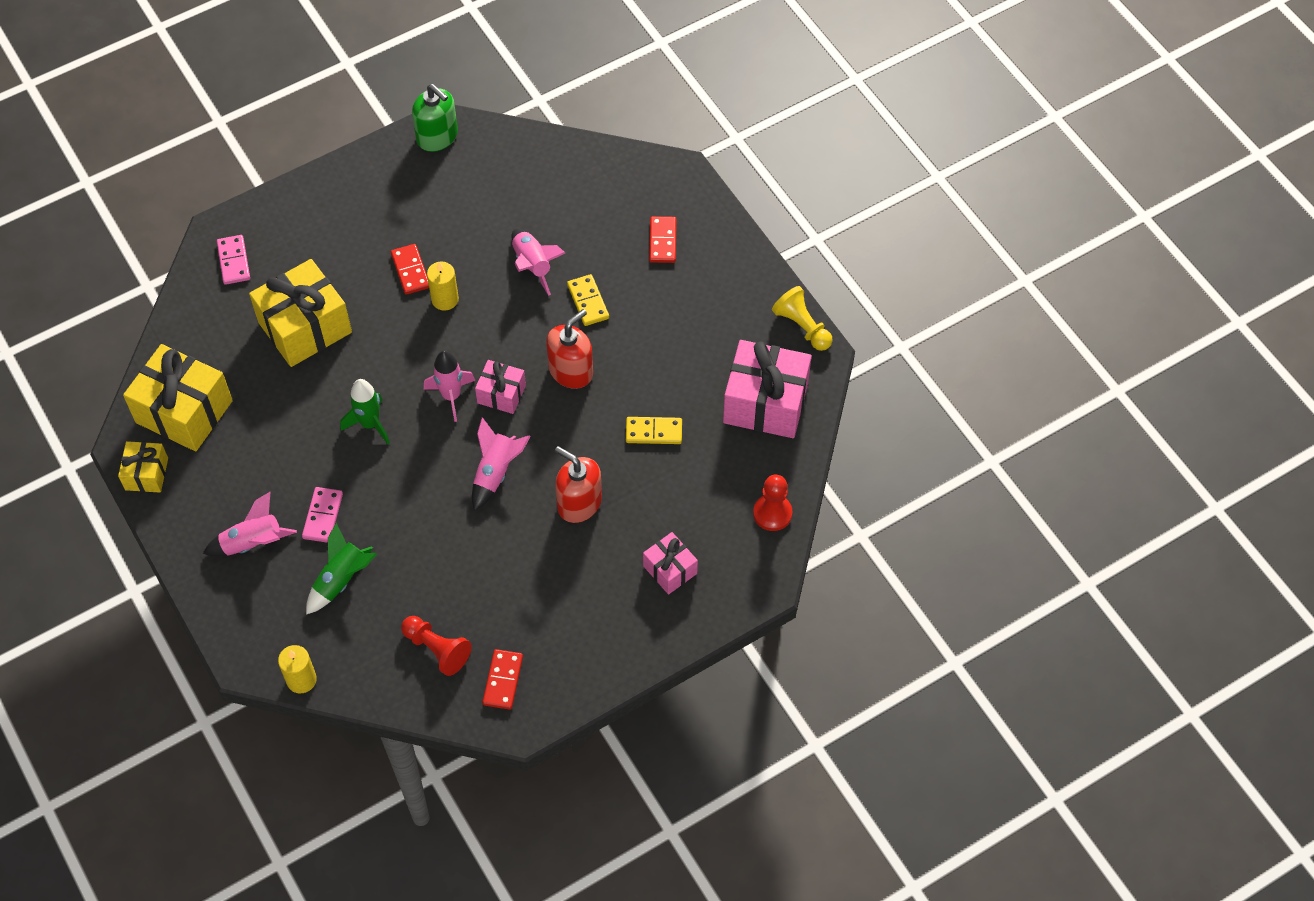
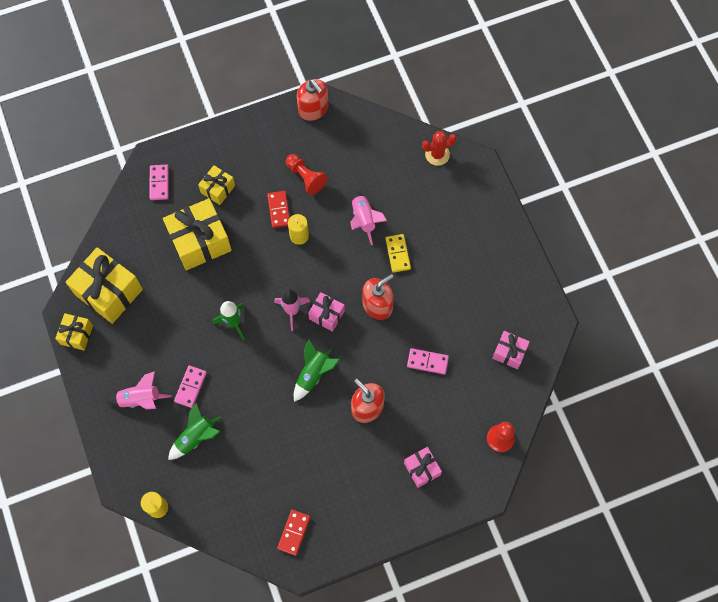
camera: 10 degrees right, 10 degrees up
(319, 257) = (218, 189): none -> yellow gift
(437, 136) = (313, 109): green soap dispenser -> red soap dispenser
(437, 649) = (252, 501): red pawn -> red pawn (305, 177)
(496, 472) = (313, 374): pink rocket -> green rocket
(621, 169) = (437, 154): none -> red cactus
(654, 432) = (427, 362): yellow domino -> pink domino
(662, 241) = (457, 215): red domino -> none
(765, 403) = (509, 353): pink gift -> pink gift, size x0.54
(802, 326) = (545, 298): yellow pawn -> none

